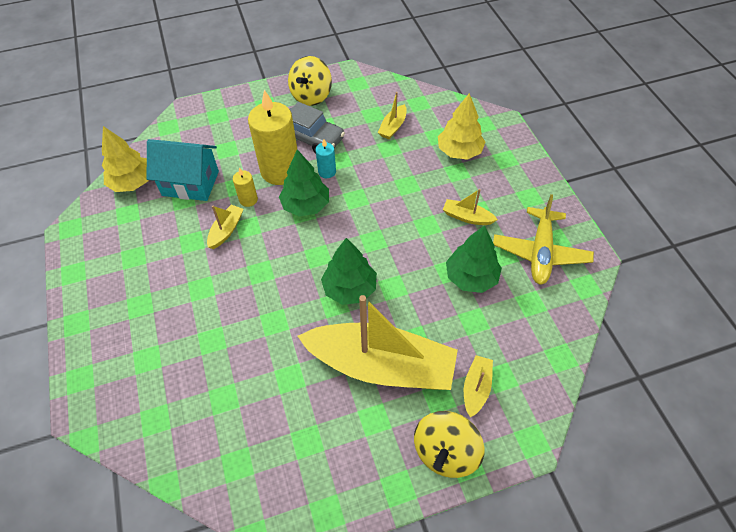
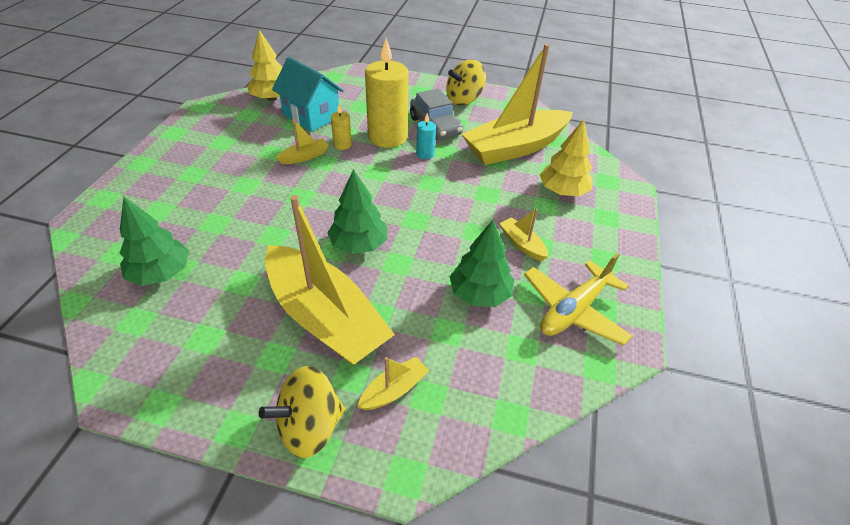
camera: 30 degrees right, 10 degrees down
(306, 205) = (384, 169): green tree -> green tree (161, 273)
(393, 127) = (515, 148): yellow boat -> yellow boat, size x2.44

